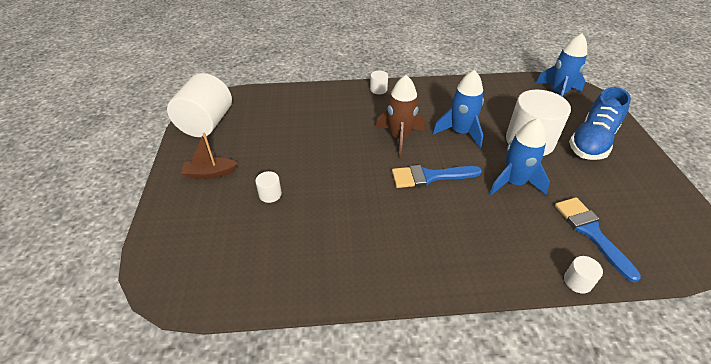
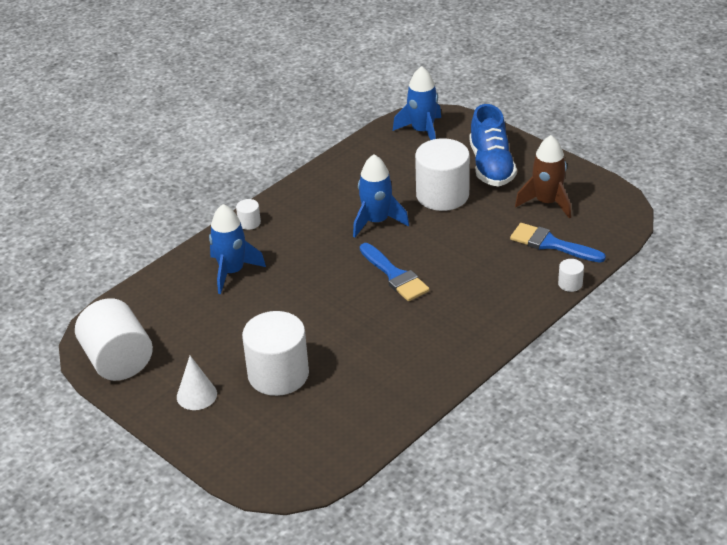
camera: 40 degrees left, 5 degrees down
(210, 173) = (196, 395): brown boat -> white cone
(270, 194) = (278, 374): white cylinder -> white cylinder, size x2.38
(399, 138) = (329, 258): brown rocket -> brown rocket (547, 202)
(430, 176) = (394, 275): blue brush -> blue brush turned 75 degrees counterclockwise
(513, 182) = (464, 239): blue rocket -> blue rocket (232, 272)

